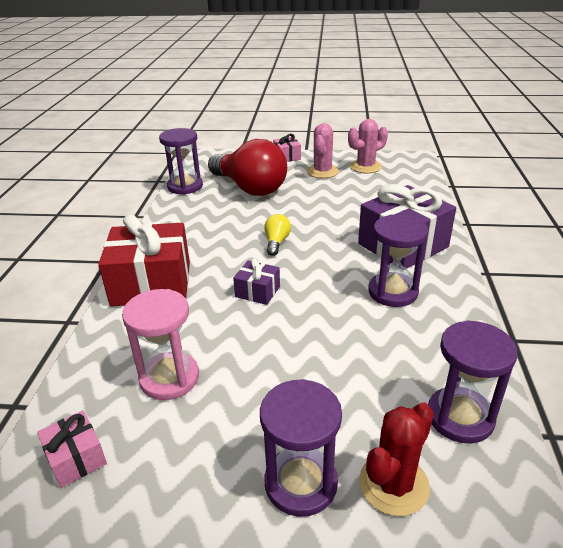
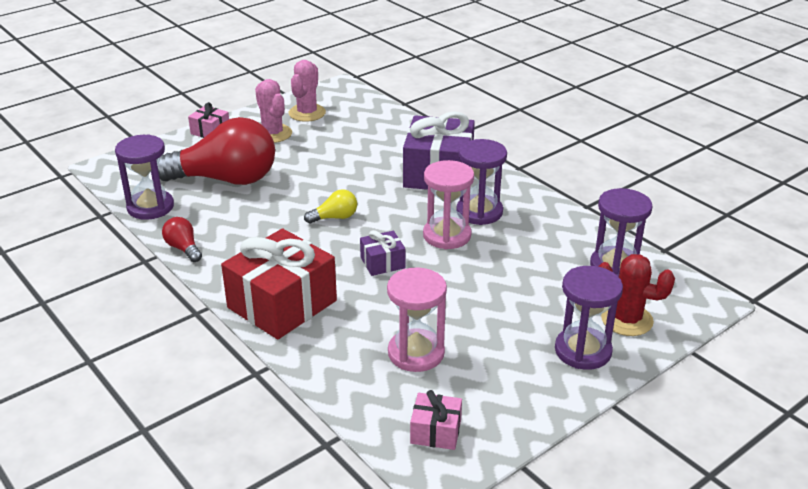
camera: 45 degrees left, 0 degrees up
(161, 218) = (183, 248): none -> red light bulb
(276, 242) = (335, 217): yellow light bulb -> yellow light bulb turned 105 degrees clockwise
(337, 297) = (447, 235): none -> pink hourglass
(393, 484) = (627, 320): red cactus -> red cactus turned 60 degrees counterclockwise

